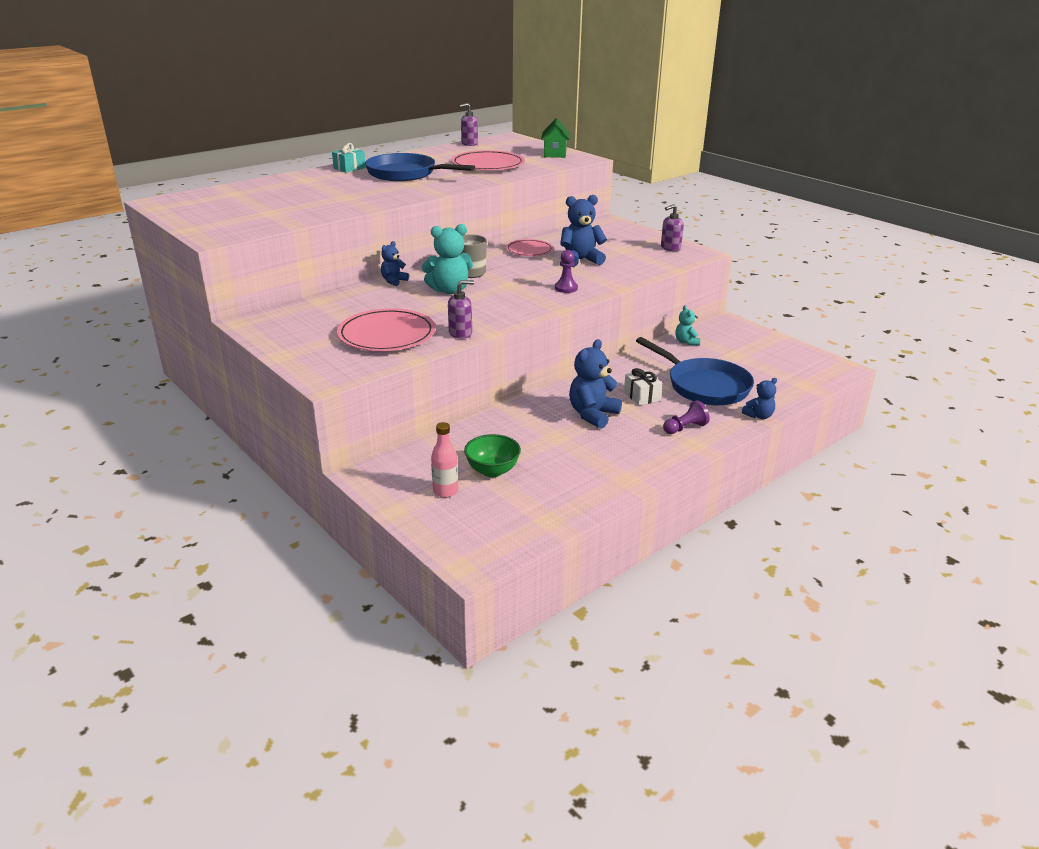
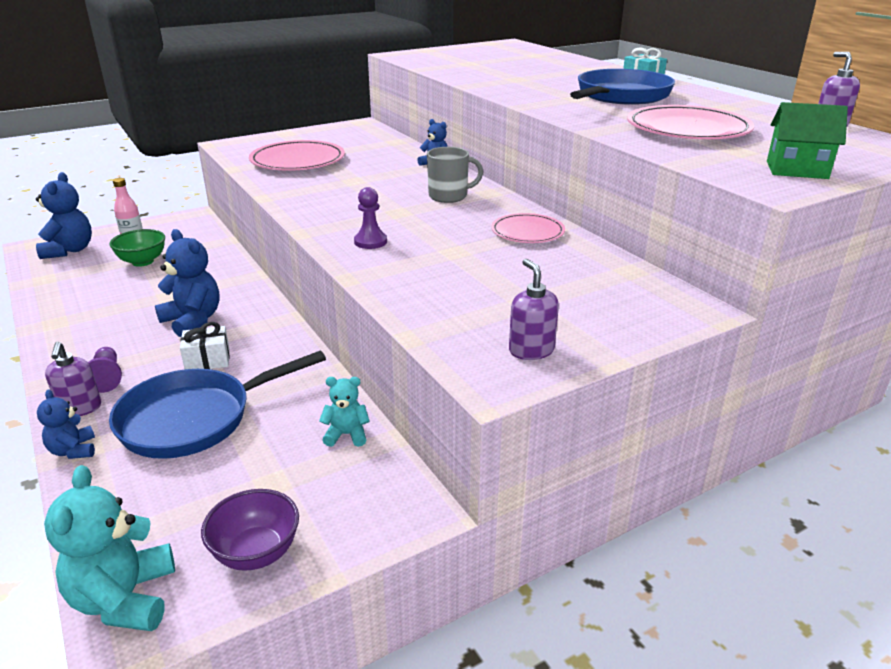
camera: 100 degrees right, 0 degrees up
(449, 290) = (396, 185): turquoise teddy bear -> turquoise teddy bear (124, 599)
(460, 333) = (276, 185): purple soap dispenser -> purple soap dispenser (80, 408)
(580, 260) = (479, 262): blue teddy bear -> blue teddy bear (69, 250)
(780, 350) = (256, 553): none -> purple bowl

